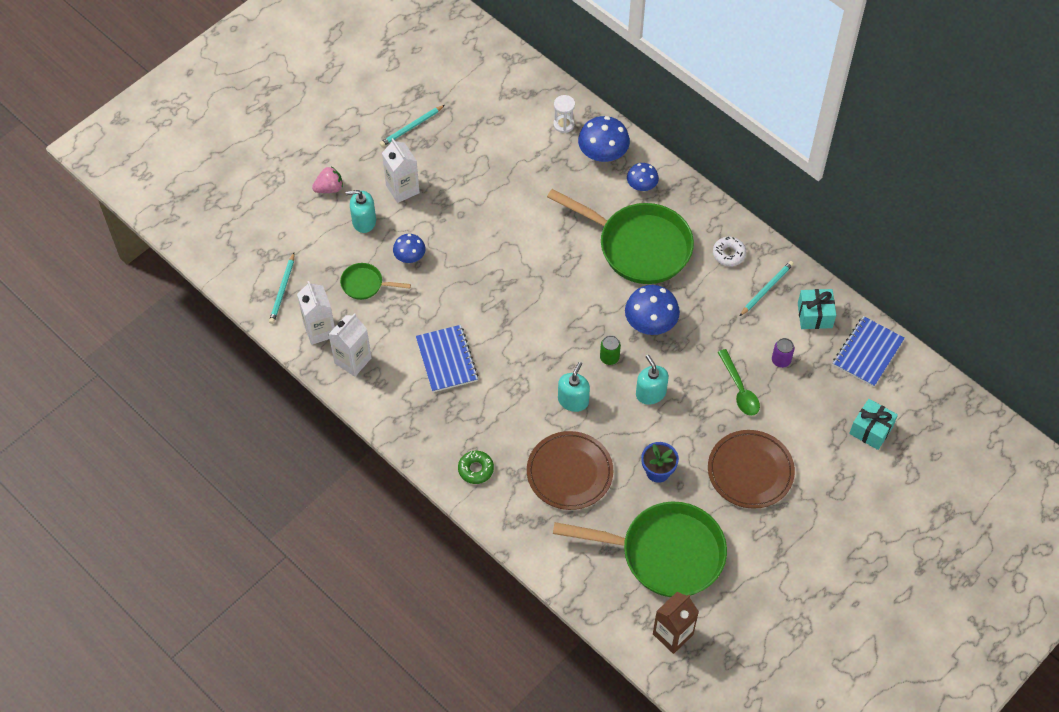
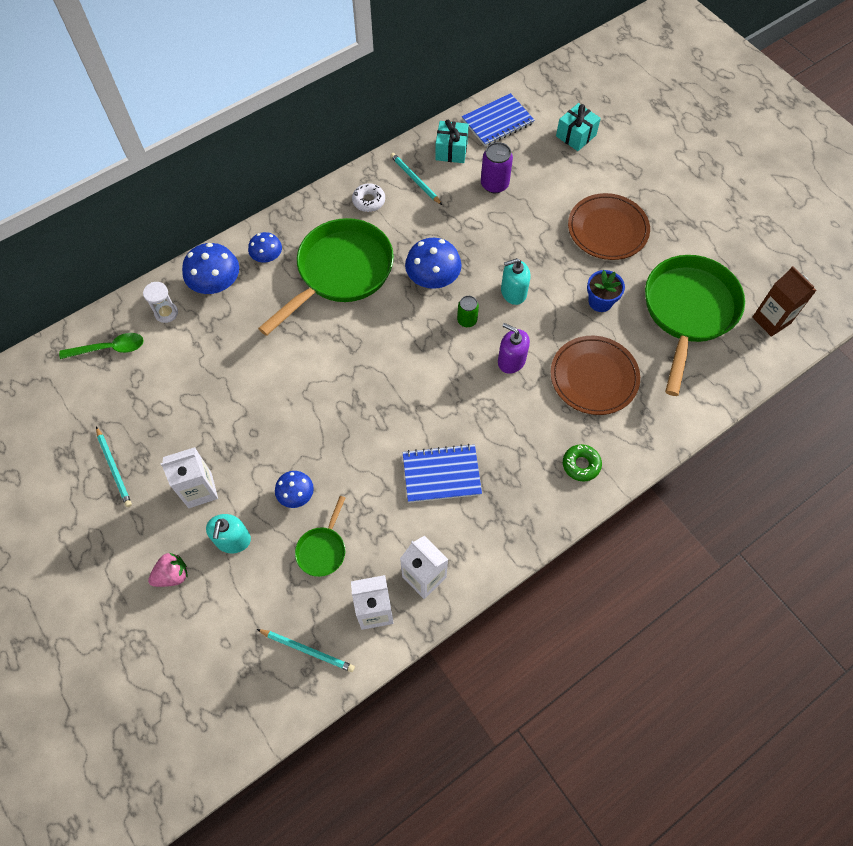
camera: 80 degrees left, 5 degrees up
(329, 188) = (172, 575): pink strawberry -> pink strawberry turned 75 degrees clockwise
(573, 400) = (511, 360): turquoise soap dispenser -> purple soap dispenser
(739, 389) = (520, 221): green spoon -> green spoon (109, 348)
(781, 360) = (494, 184): purple can -> purple can, size x1.55
(867, 353) = (497, 122): blue notebook -> blue notebook turned 75 degrees counterclockwise

